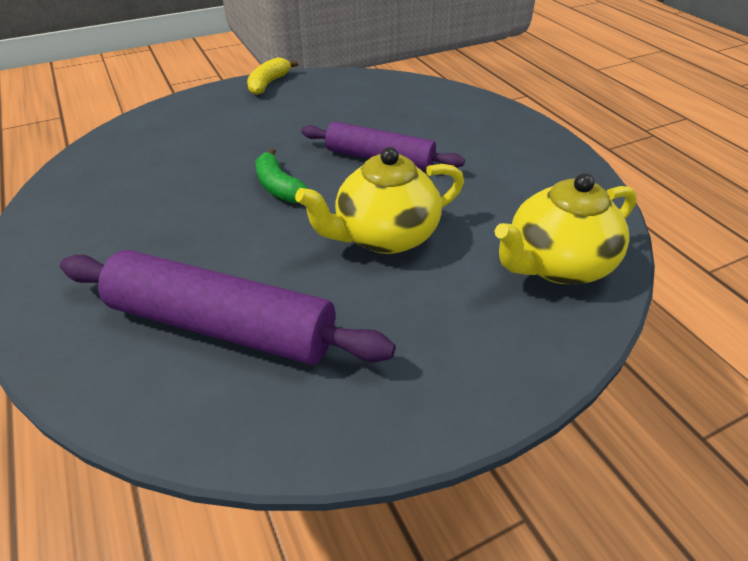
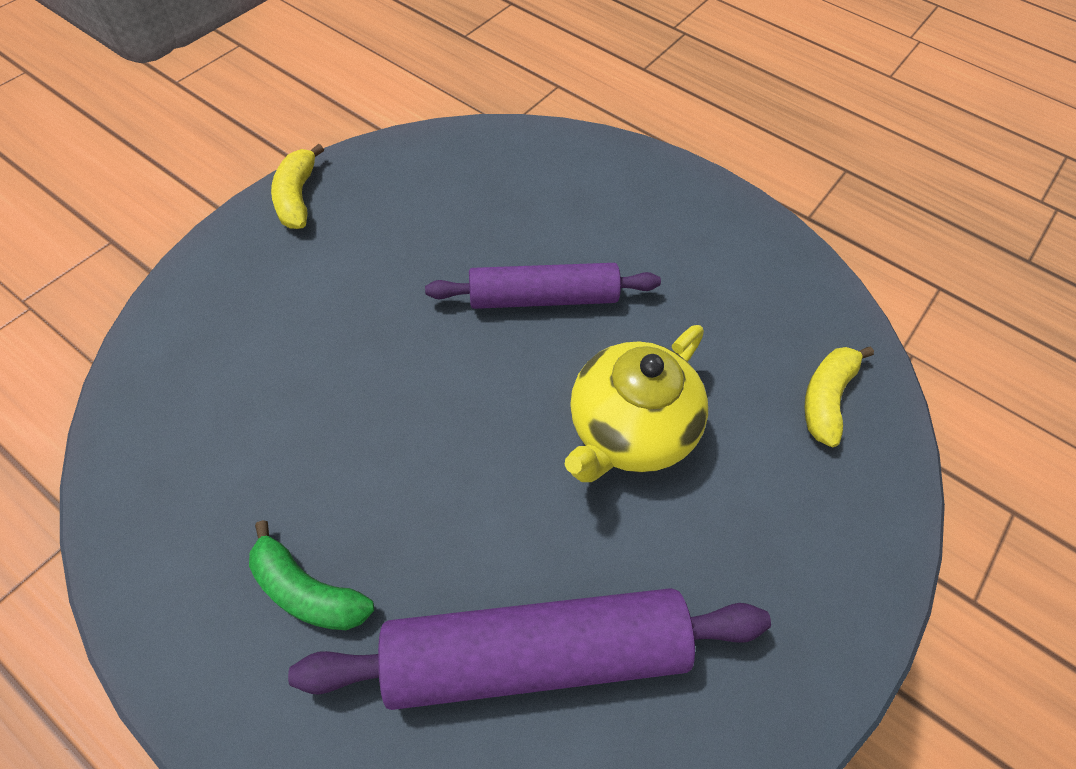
camera: 30 degrees left, 15 degrees up
(279, 187) = (449, 397): green banana -> green banana (307, 591)
(557, 264) = (826, 398): yellow teapot -> yellow banana

